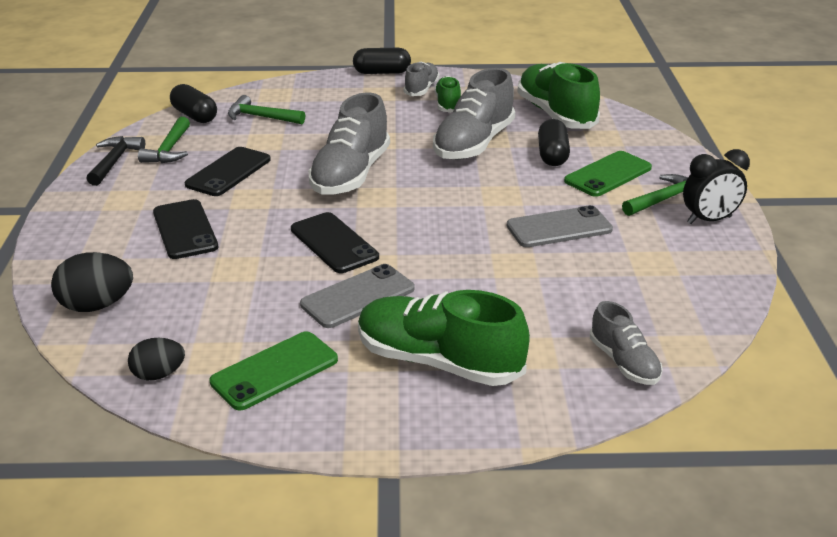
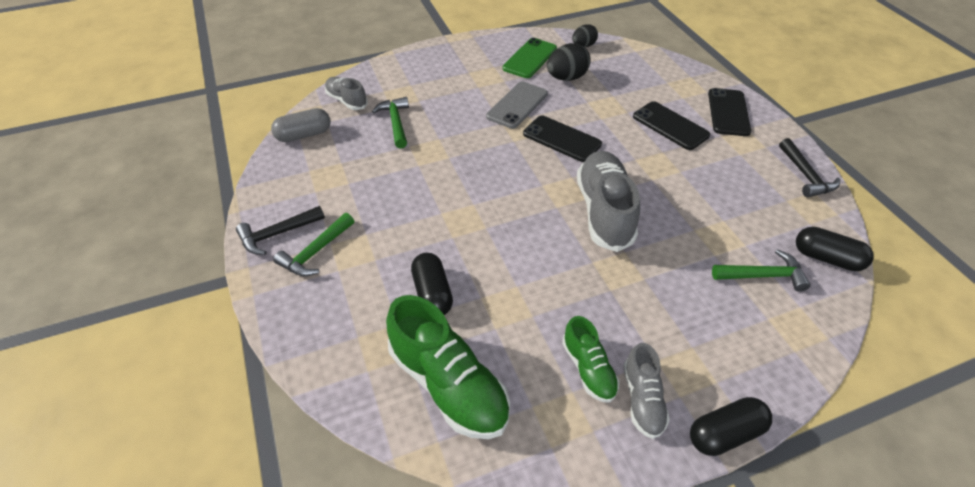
camera: 160 degrees right, 15 degrees up
(97, 305) = (656, 68): black egg -> black egg (566, 78)
(169, 149) = (784, 202): green hammer -> green hammer (395, 123)
(228, 172) = (704, 187): black phone -> black phone (728, 112)
(438, 362) = (449, 80): green shoe -> none
(474, 144) = (519, 291): grey shoe -> none
(559, 228) = (404, 193): grey phone -> none
(608, 174) = (371, 276): green phone -> none
(692, 321) = (304, 135): none -> grey capsule
(709, 220) = (277, 234): black clock -> black hammer

